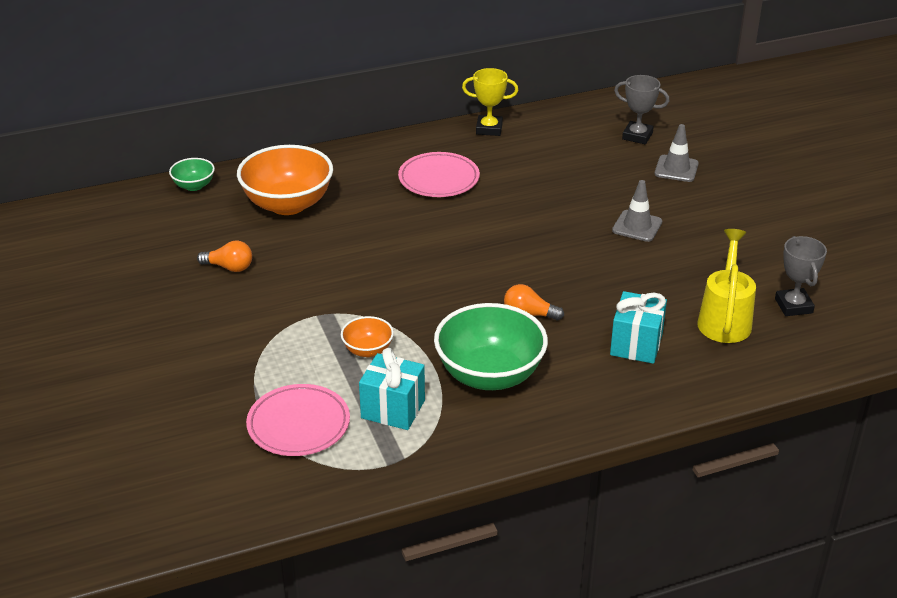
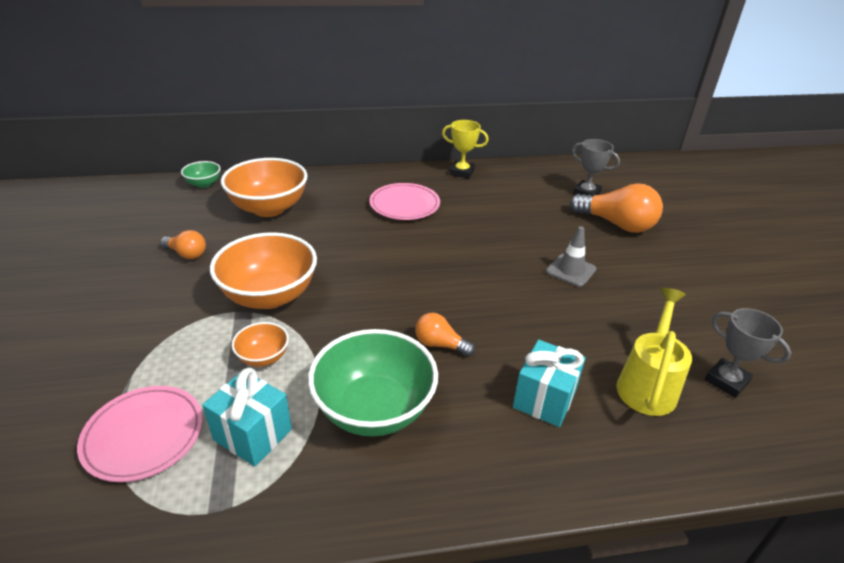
camera: 10 degrees right, 0 degrees up
(342, 295) = (269, 296): none -> orange bowl
(676, 169) = (617, 224): grey traffic cone -> orange light bulb
(793, 306) = (726, 381): grey trophy -> grey trophy turned 45 degrees counterclockwise

